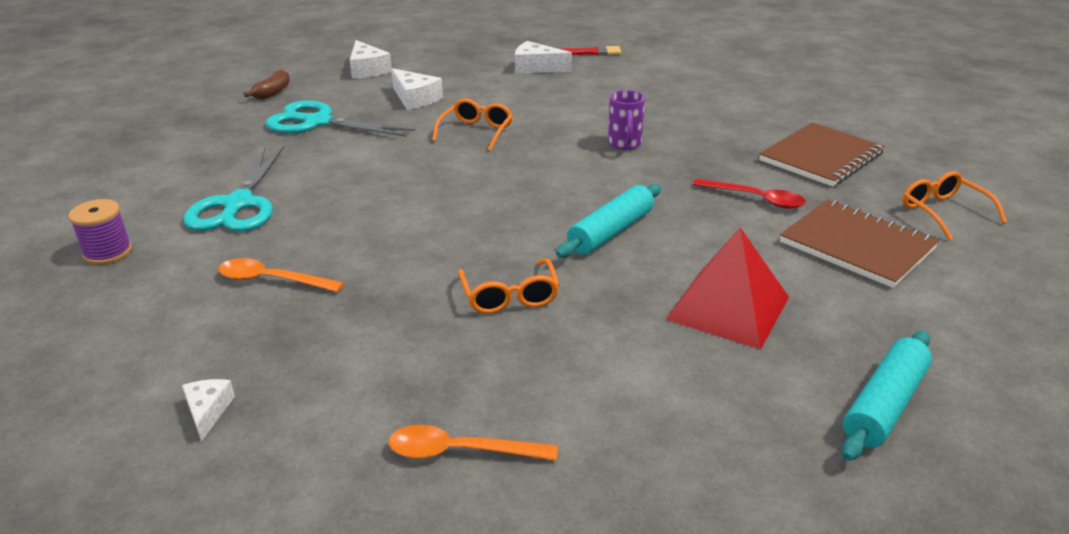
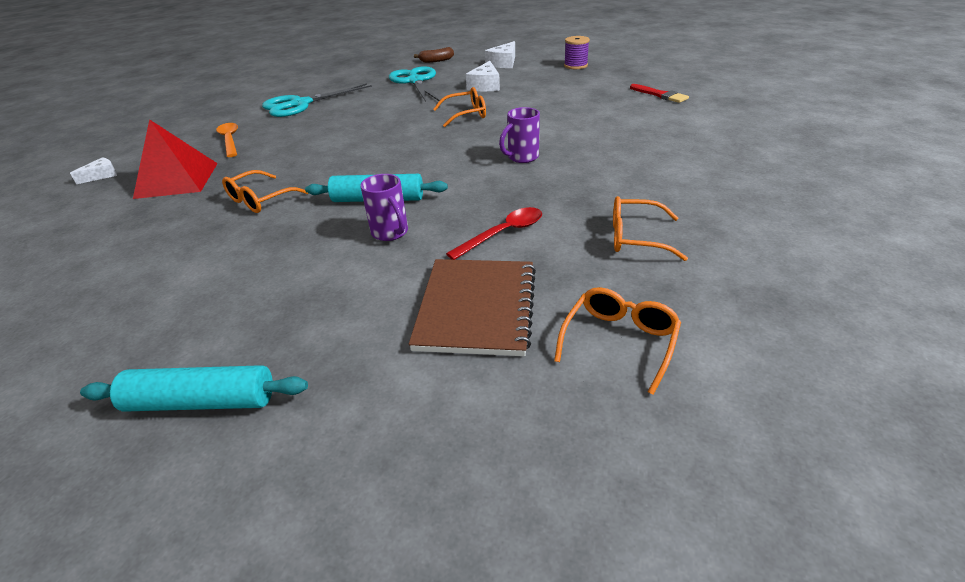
camera: 55 degrees right, 5 degrees up
(108, 252) = (229, 103): purple spool -> purple spool (575, 66)
(460, 451) = (83, 247): orange spoon -> none
(536, 67) = (596, 92): white cheese -> none
(691, 245) = (391, 233): none -> purple mug
(728, 308) = (307, 278): red pyramid -> red pyramid (177, 180)
(755, 199) = (503, 233): red spoon -> red spoon turned 120 degrees counterclockwise
(821, 157) = (635, 237): brown notebook -> orange glasses

